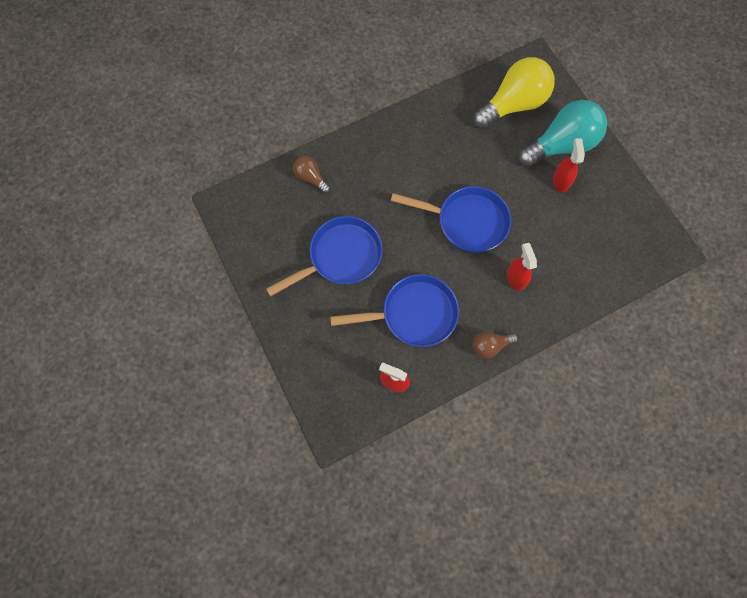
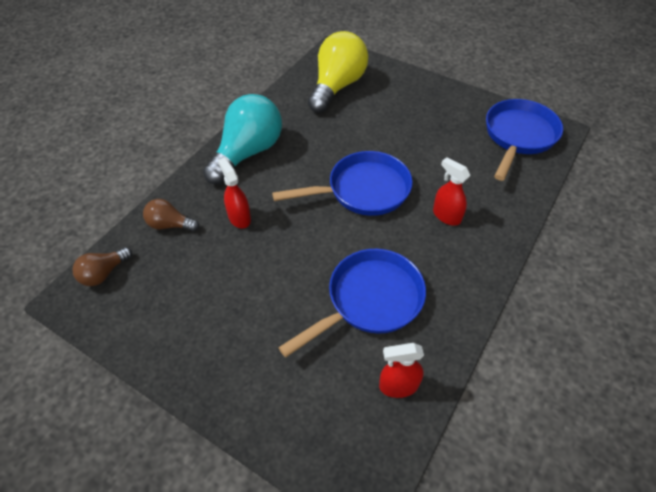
camera: 30 degrees left, 20 degrees down
(341, 257) = (250, 284): blue pan -> blue pan (518, 136)
(490, 345) = (471, 289): brown light bulb -> brown light bulb (104, 273)
(560, 145) = (401, 98): turquoise light bulb -> turquoise light bulb (248, 153)
(560, 181) = (423, 122): red spray bottle -> red spray bottle (239, 217)

